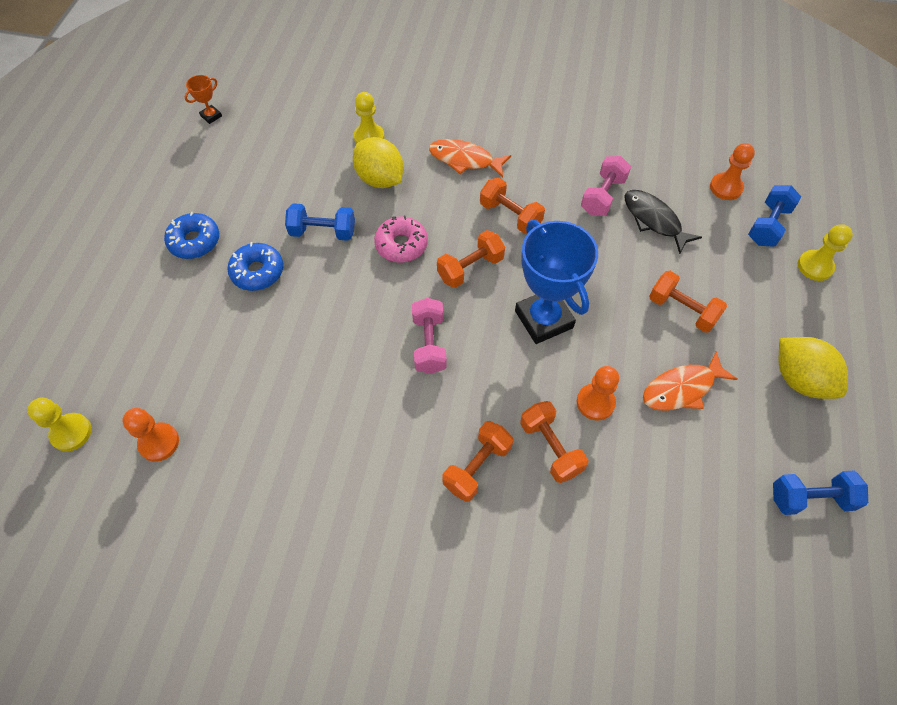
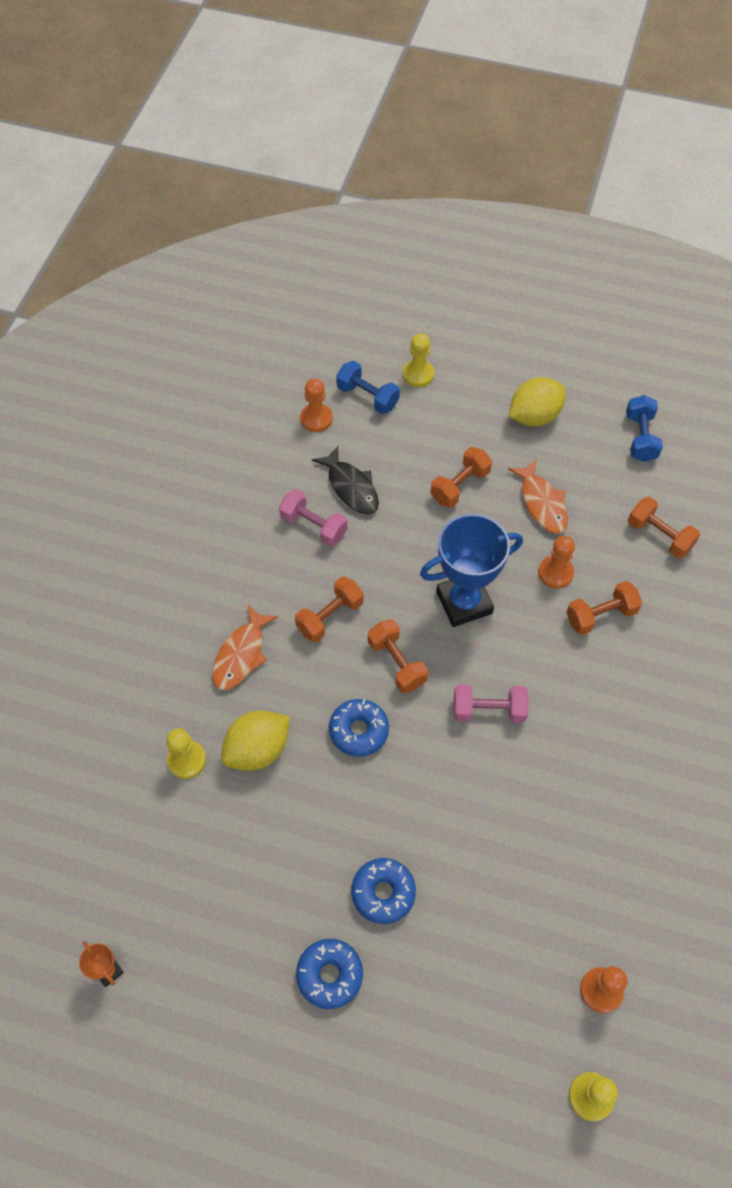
camera: 85 degrees left, 0 degrees up
(323, 232) = (331, 817): blue dumbbell -> none
(401, 245) = (359, 731): pink donut -> blue donut
(477, 467) = (620, 678): orange dumbbell -> orange dumbbell (659, 536)
(654, 220) = (351, 487): black fish -> black fish turned 90 degrees counterclockwise

